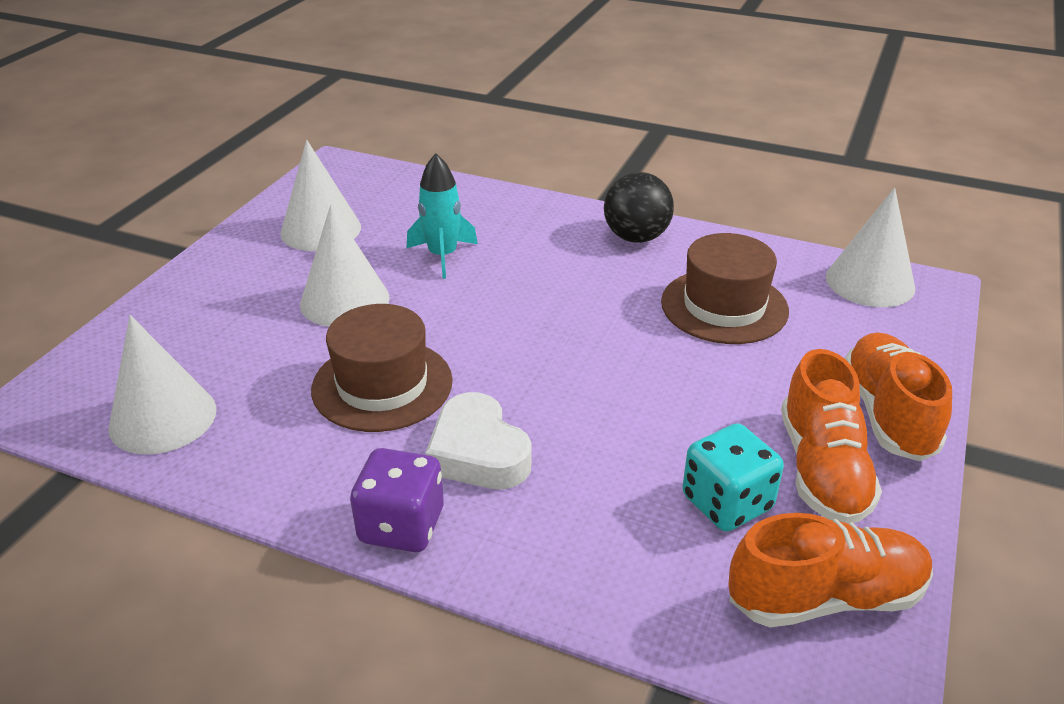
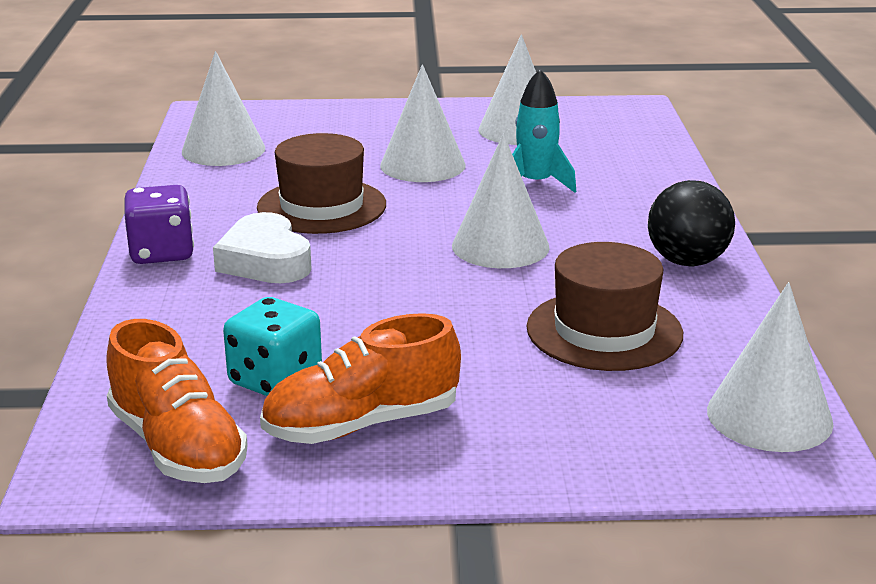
camera: 65 degrees right, 10 degrees down
(478, 452) = (265, 261): white heart -> white heart turned 60 degrees counterclockwise
(549, 309) = (500, 246): none -> white cone
(887, 414) = (491, 455): orange shoe -> none

